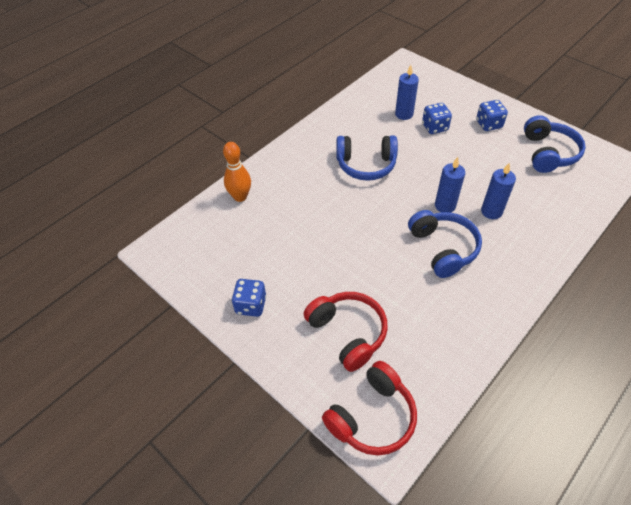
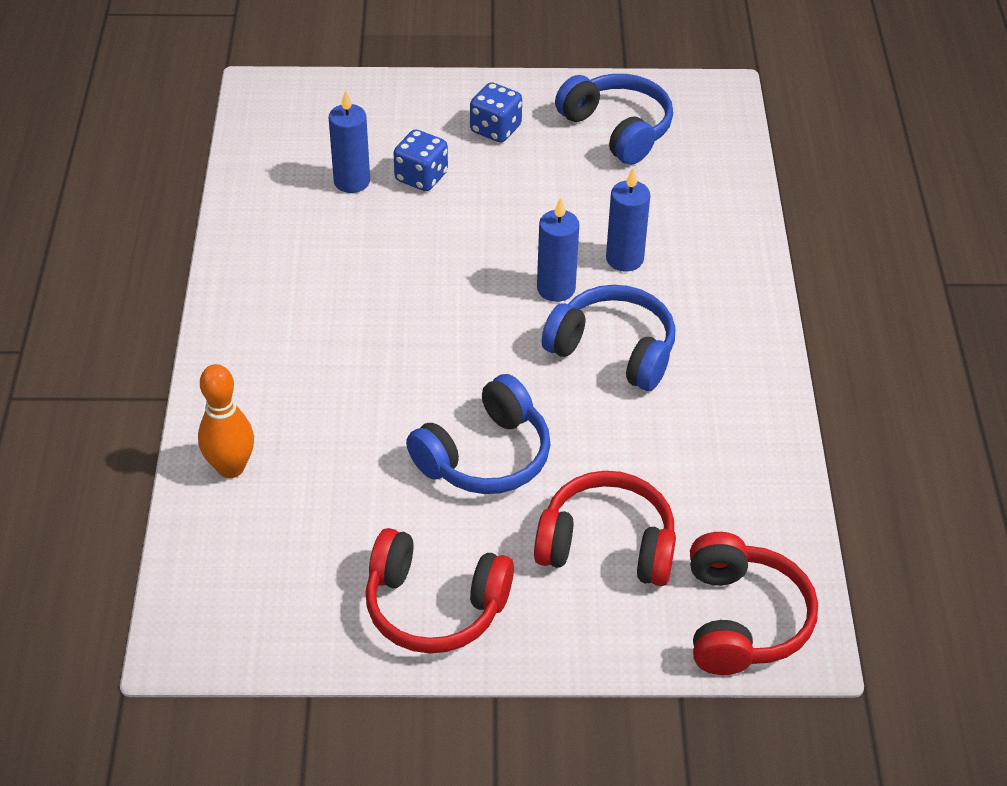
camera: 45 degrees left, 5 degrees down
(251, 305) = (434, 606): blue dice -> red headphones
(366, 165) = (378, 296): blue headphones -> blue headphones (485, 456)

